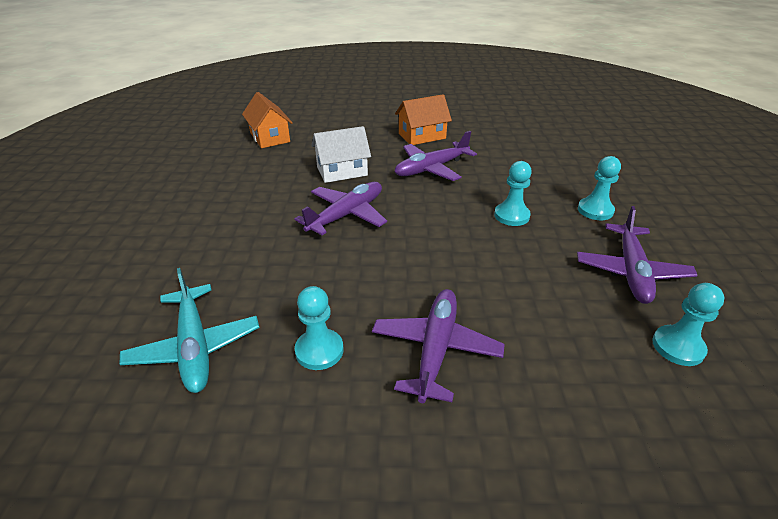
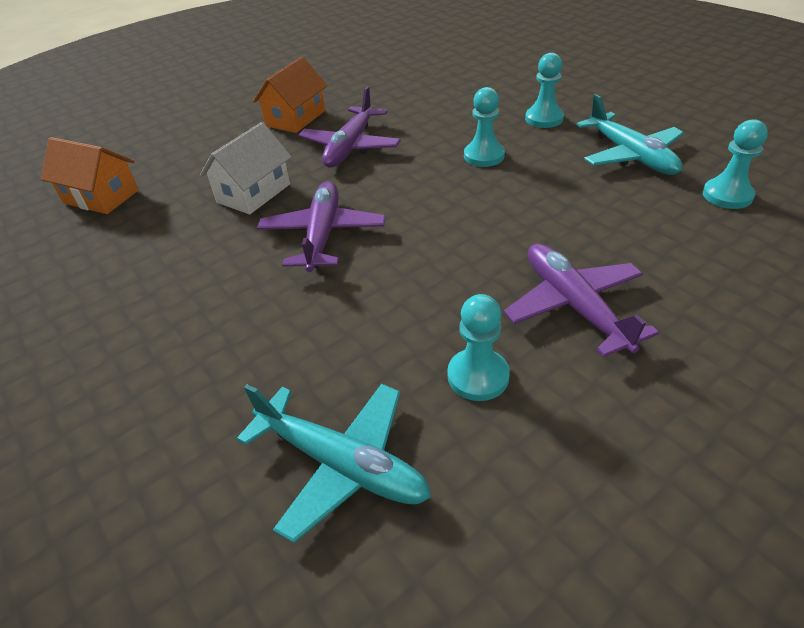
camera: 35 degrees left, 5 degrees up
(631, 271) = (630, 155): purple plane -> turquoise plane

